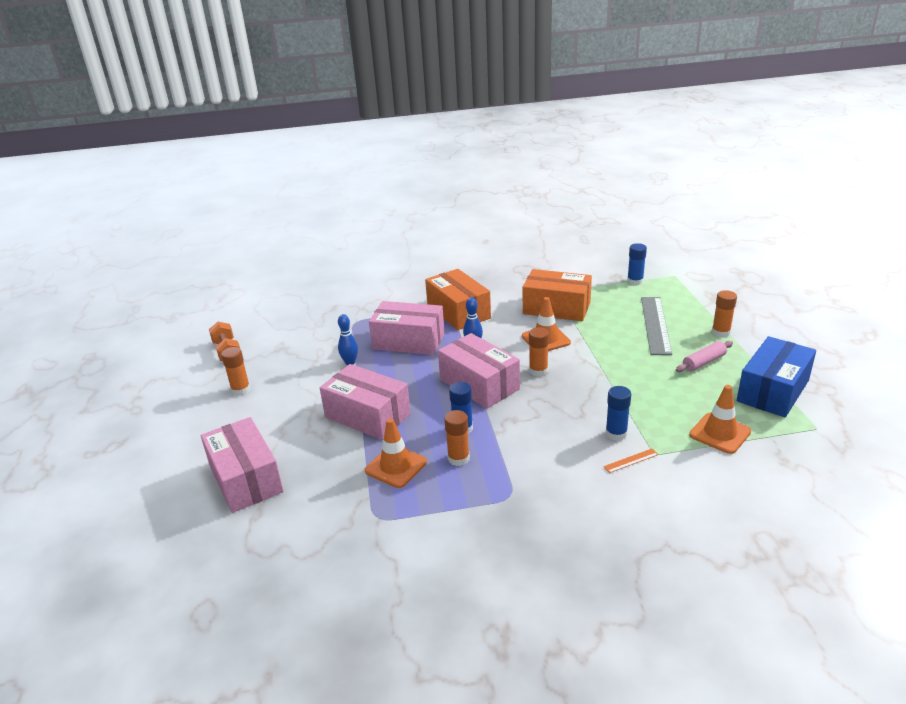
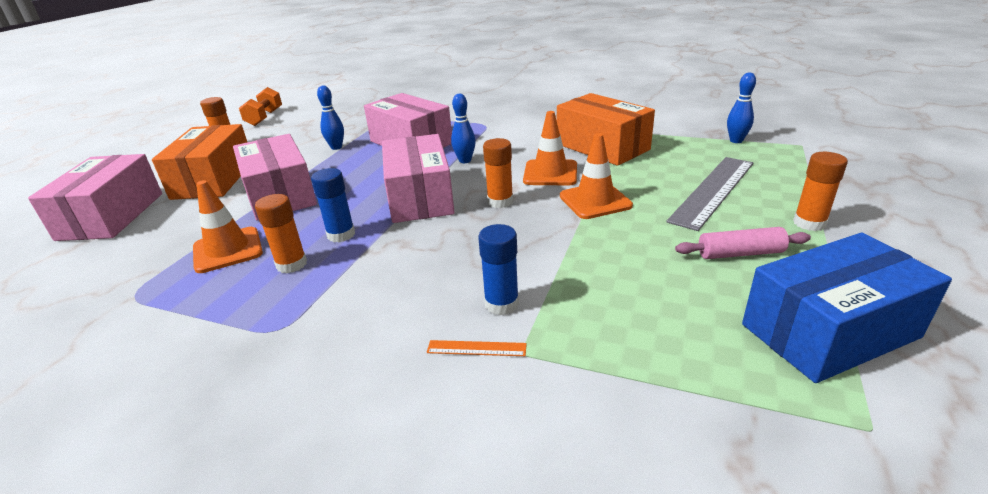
camera: 30 degrees right, 0 degrees up
(458, 312) = (492, 129): orange box -> orange box (214, 179)
(635, 281) = (736, 141): blue glue stick -> blue bowling pin
(720, 433) = (661, 363): orange traffic cone -> orange traffic cone (595, 201)

